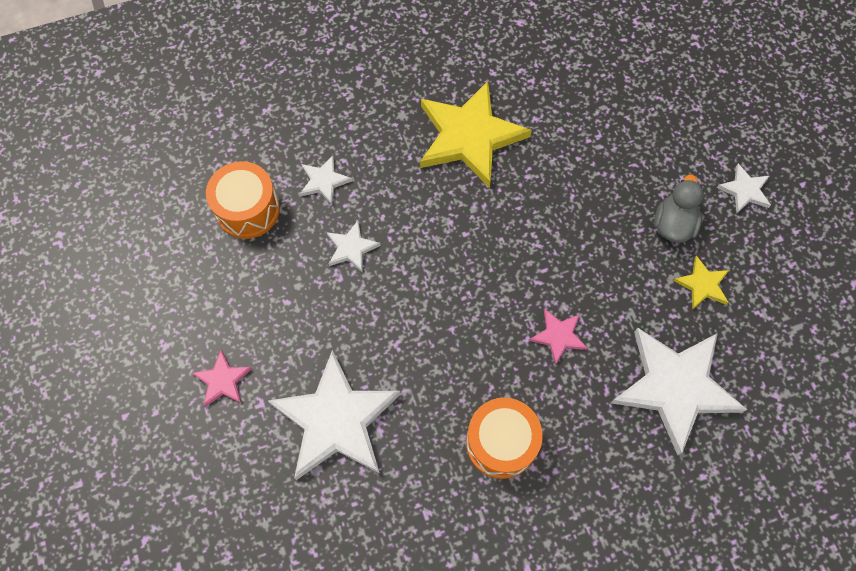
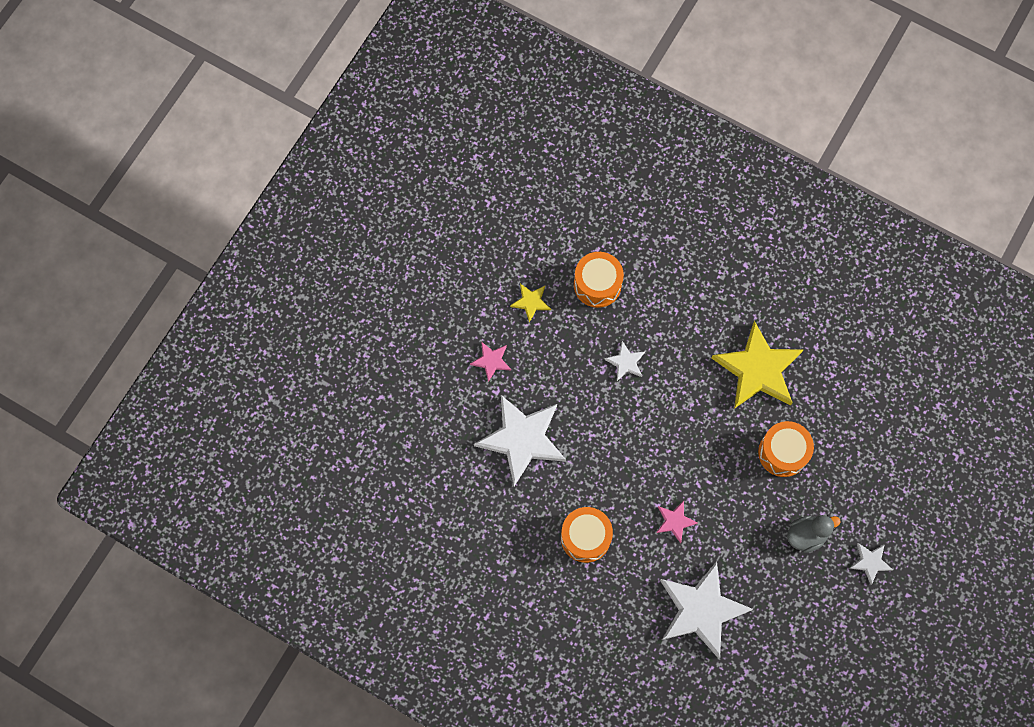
camera: 50 degrees right, 5 degrees up
(324, 181) = (652, 311): white star -> none
(571, 180) = (783, 452): none -> orange drum
(702, 285) = (781, 581): yellow star -> yellow star (531, 302)

